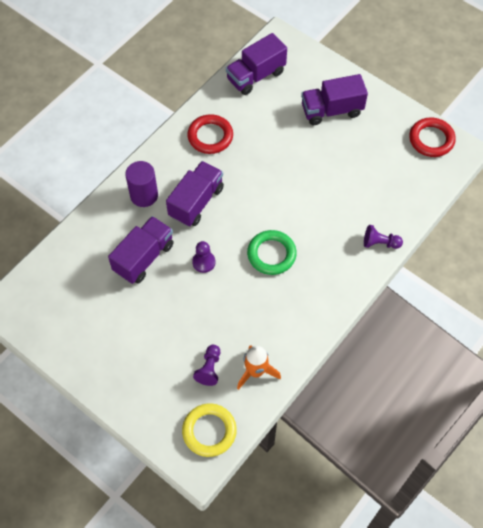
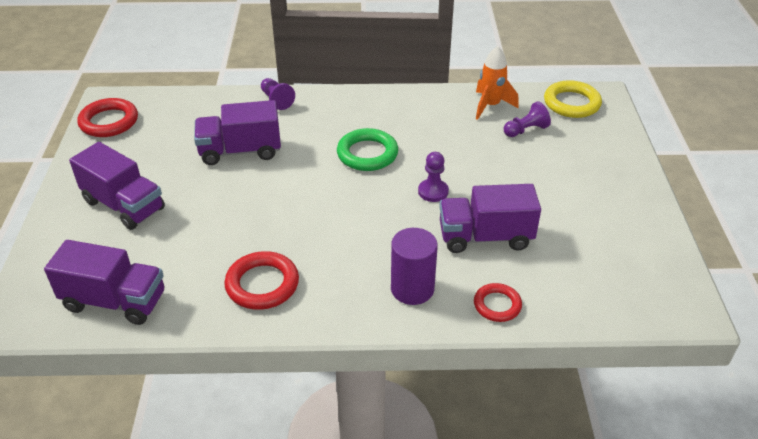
camera: 130 degrees left, 20 degrees down
(97, 223) = (497, 305): none -> red ring
(196, 202) = (369, 239): purple truck -> purple truck (240, 151)

